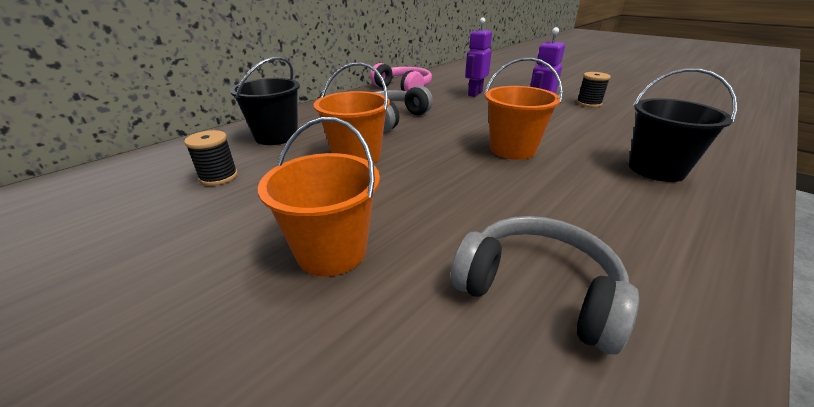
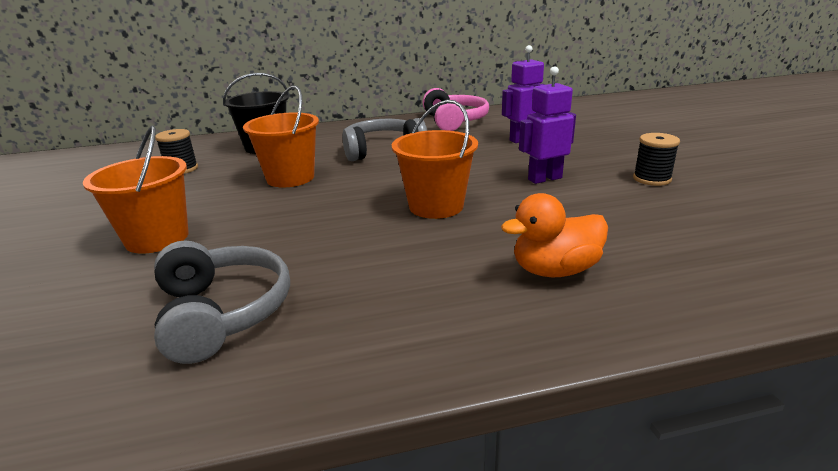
camera: 35 degrees right, 5 degrees down
(656, 169) = (555, 270): black bucket -> orange duck

